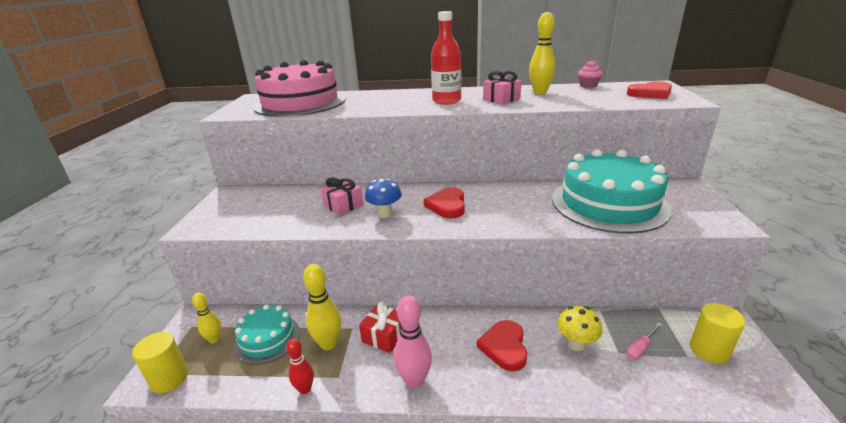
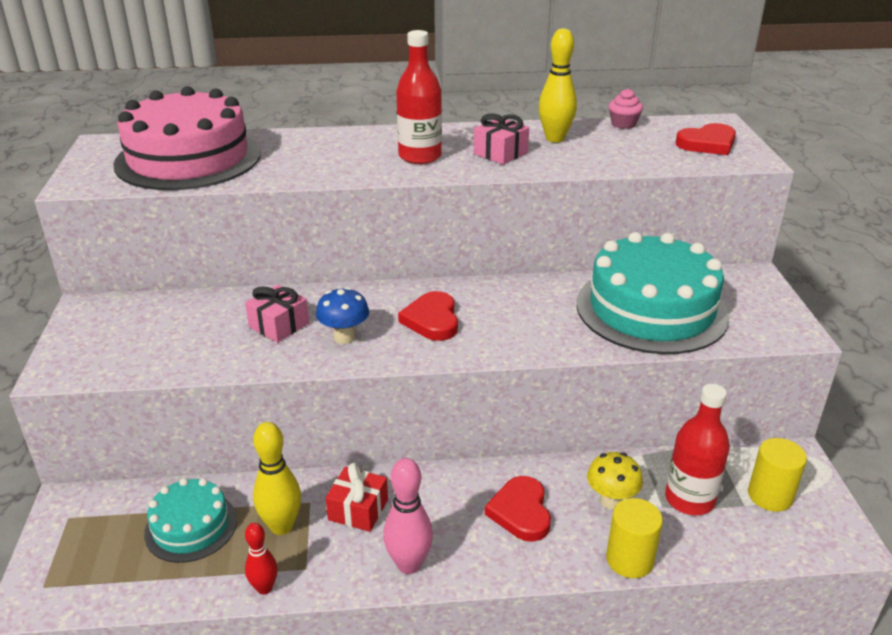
camera: 10 degrees left, 5 degrees up
(169, 378) = (64, 592): yellow cylinder -> yellow cylinder (629, 560)
(214, 339) = (111, 533): yellow bowling pin -> none
(640, 348) = (689, 499): pink screwdriver -> red bottle

